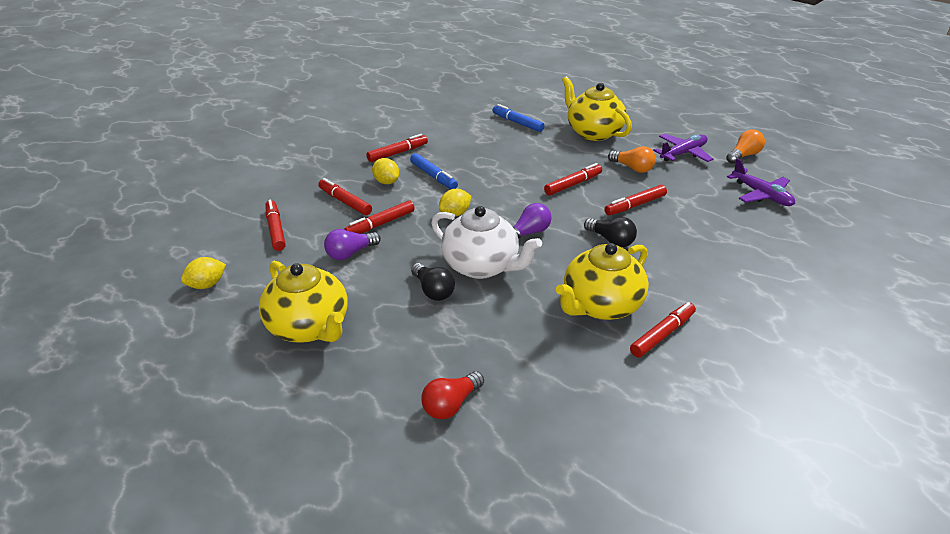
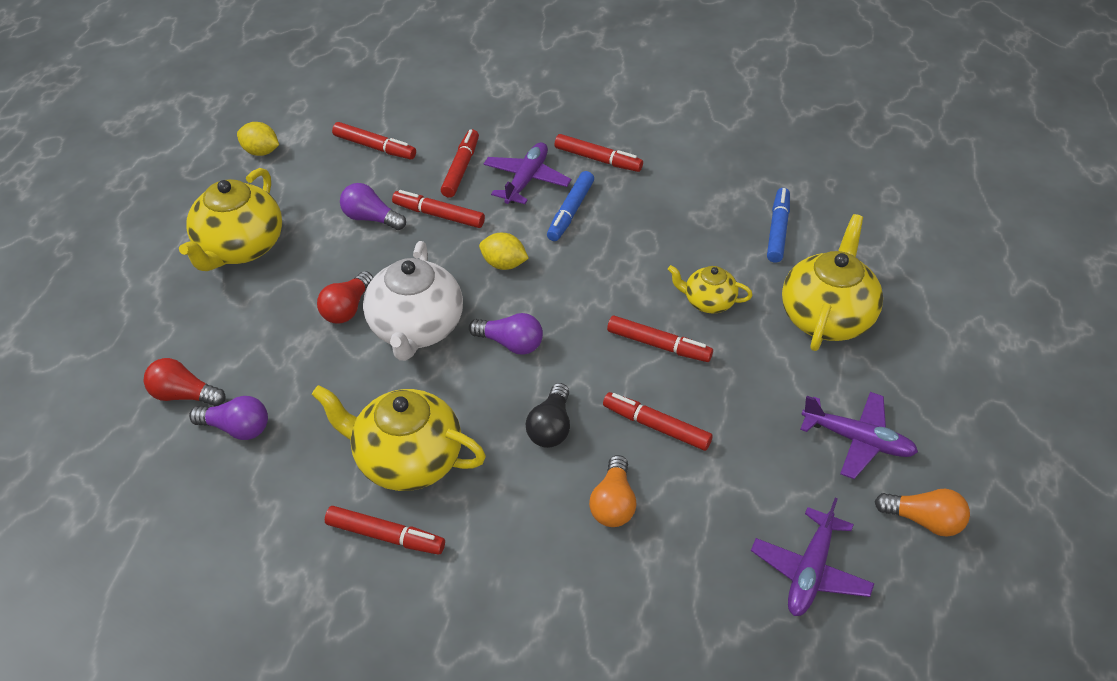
camera: 60 degrees right, 10 degrees up
(276, 229) = (374, 147): red marker -> red marker turned 75 degrees clockwise
(386, 182) = (526, 180): yellow lemon -> purple plane
(433, 290) = (347, 308): black light bulb -> red light bulb
(511, 382) = (236, 428): none -> purple light bulb
(552, 159) = (708, 302): none -> yellow teapot
(632, 168) = (758, 394): orange light bulb -> orange light bulb (613, 504)

